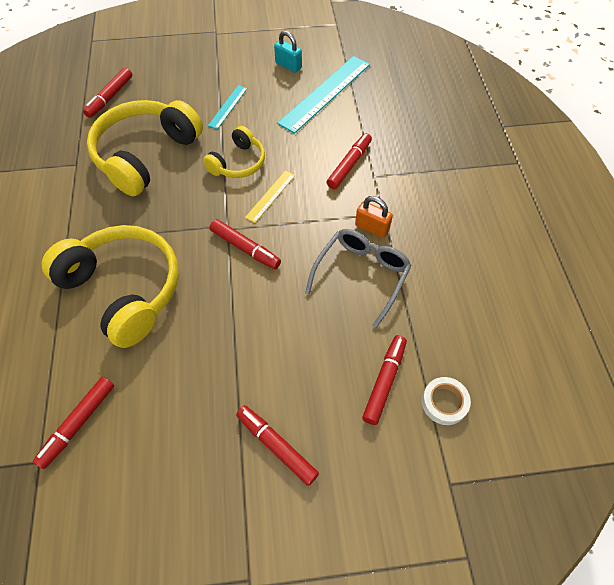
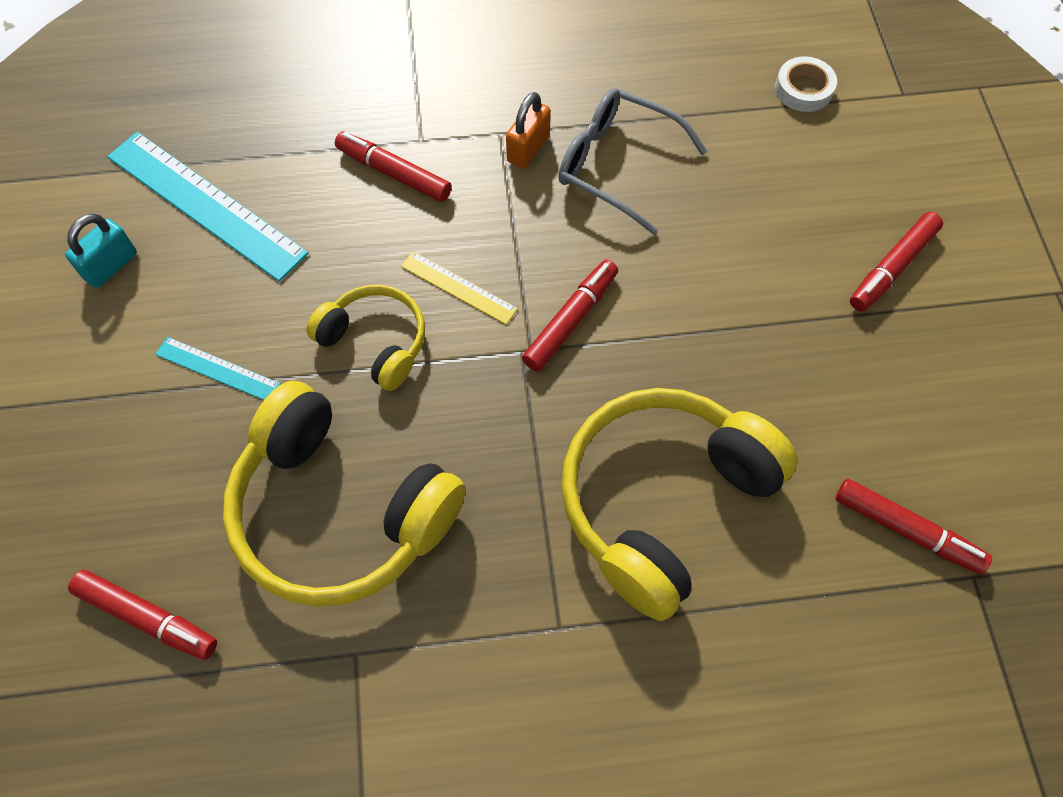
camera: 90 degrees left, 5 degrees up
(384, 381) = (784, 148): red marker -> none

